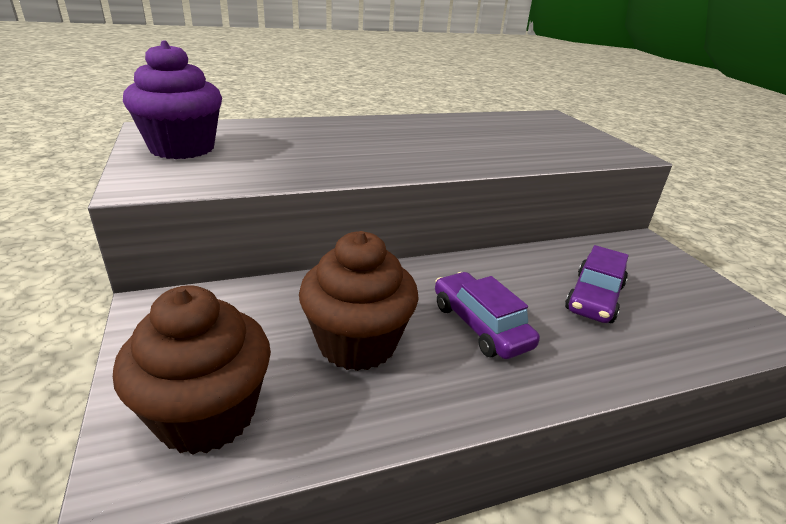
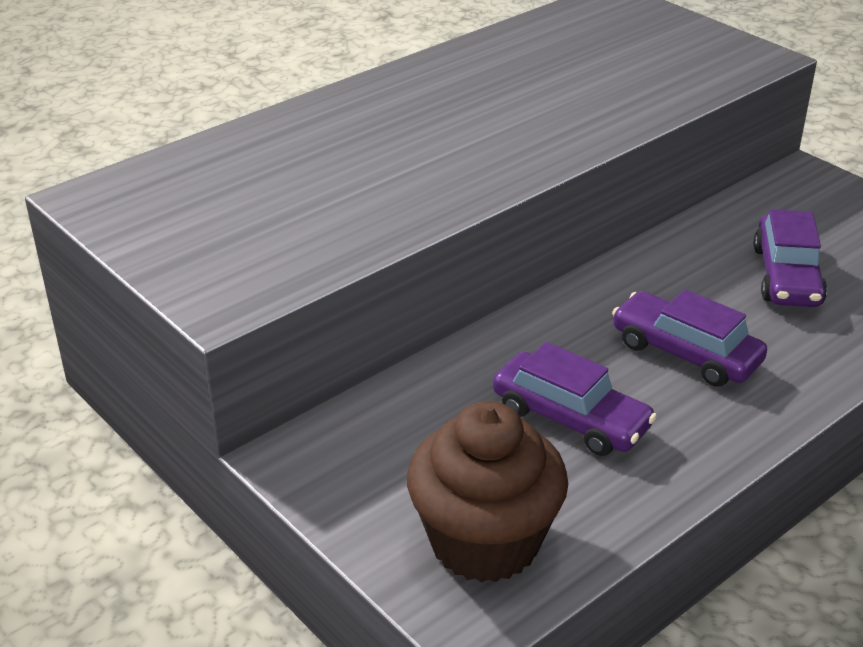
camera: 20 degrees left, 5 degrees up
(182, 148) = (190, 223): purple cupcake -> none
(357, 343) = (570, 418): brown cupcake -> purple car

